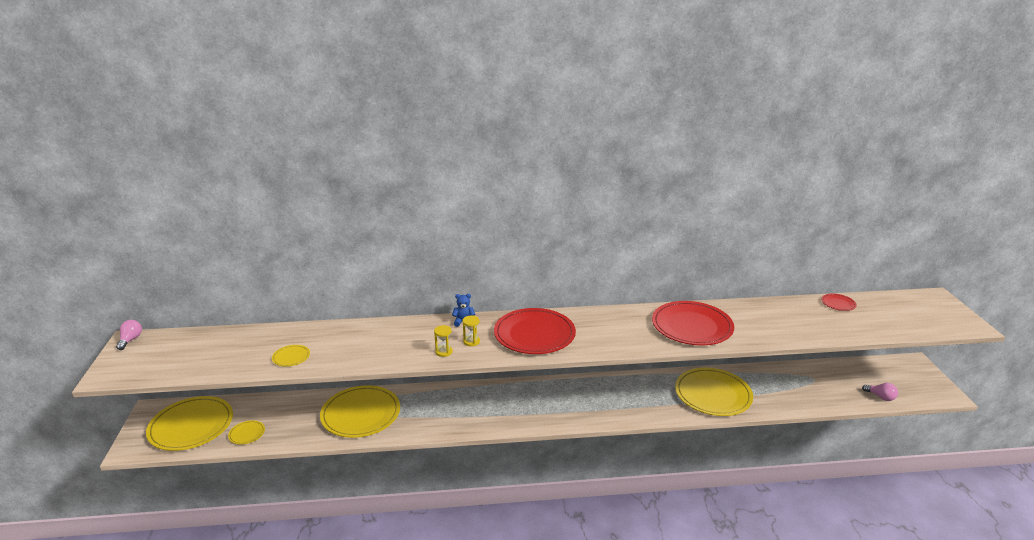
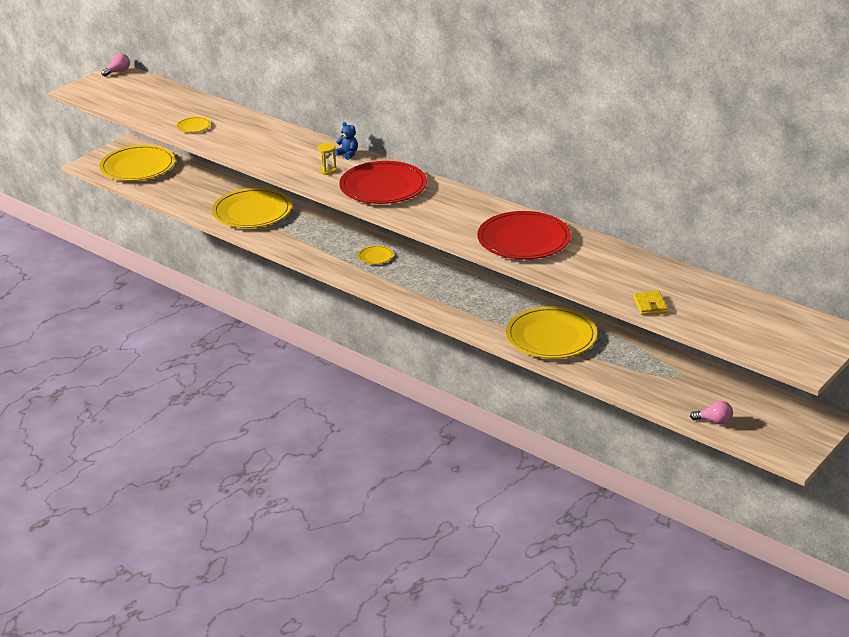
camera: 45 degrees right, 5 degrees up
(247, 434) = (164, 188): yellow plate -> yellow plate (375, 256)
(444, 352) = (296, 168): yellow hourglass -> none
(838, 303) = (710, 288): red plate -> none
(838, 332) = (650, 305): none -> yellow wallet
(880, 397) = (714, 421): pink light bulb -> pink light bulb turned 75 degrees counterclockwise

